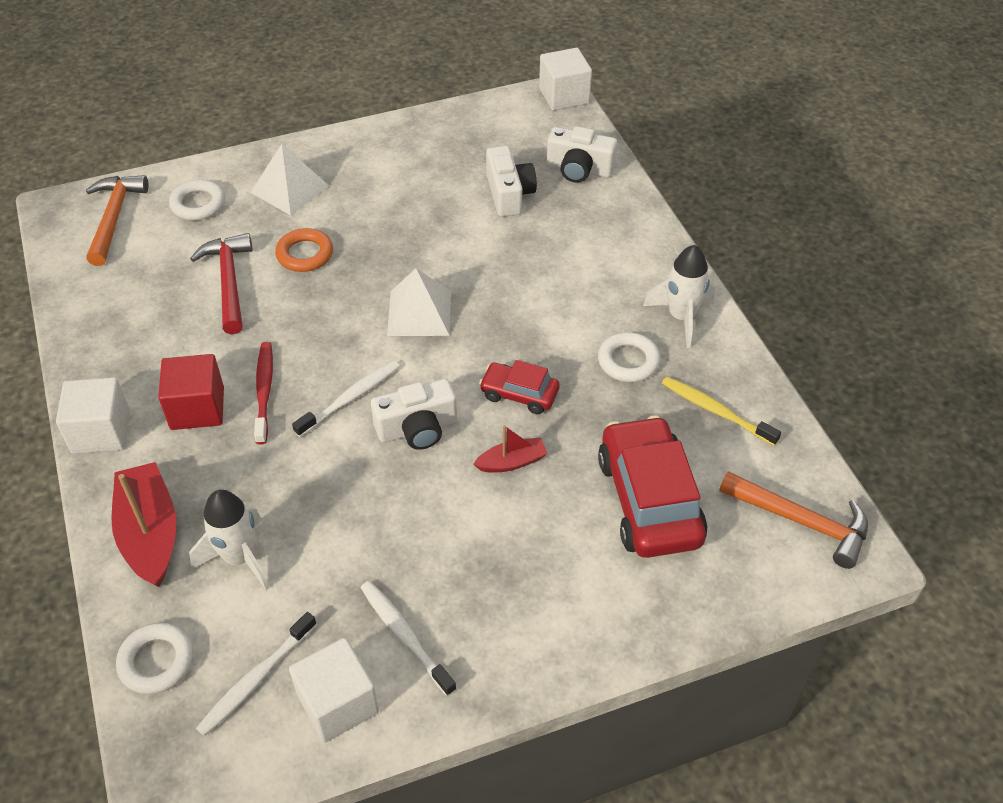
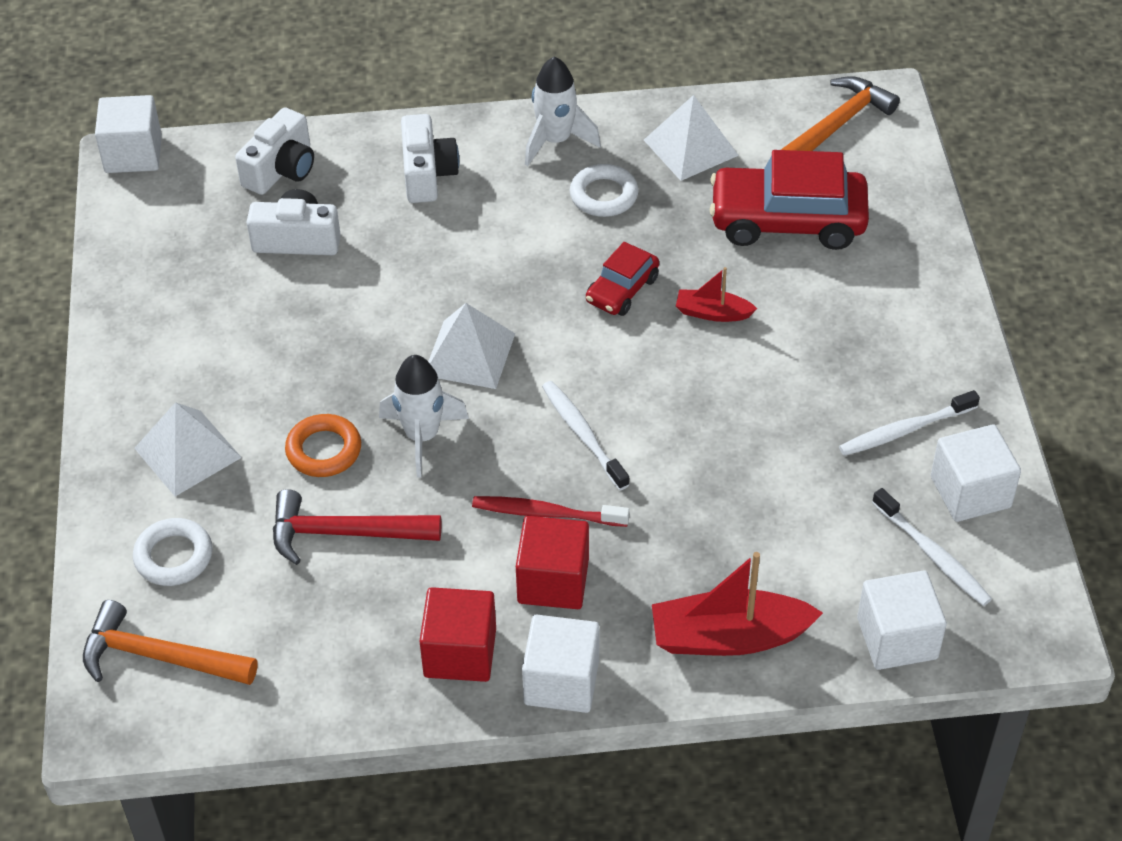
camera: 75 degrees left, 0 degrees up
(125, 367) = (460, 652): none -> red cube
(156, 661) = (897, 638): white ring -> white cube
(239, 558) = (781, 556): white rocket -> white rocket (422, 436)
(417, 428) = (645, 382): white camera -> white camera (427, 174)
(512, 462) = (712, 313): red boat -> red boat turned 75 degrees counterclockwise
(715, 411) = (690, 147): yellow toothbrush -> white pyramid

